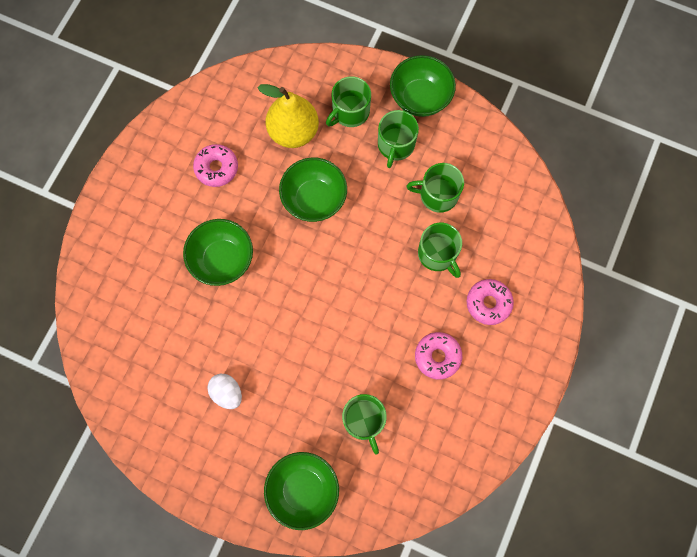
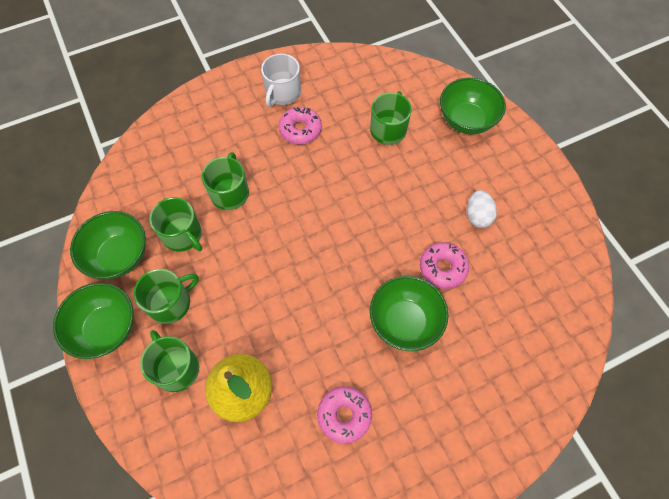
camera: 140 degrees left, 10 degrees down
(314, 199) = (282, 312): green bowl -> green bowl (119, 256)
(350, 112) = (176, 368): green mug -> green mug turned 120 degrees counterclockwise
(488, 303) = (231, 135): pink donut -> pink donut (442, 268)
(488, 382) = (282, 93): none -> white mug

